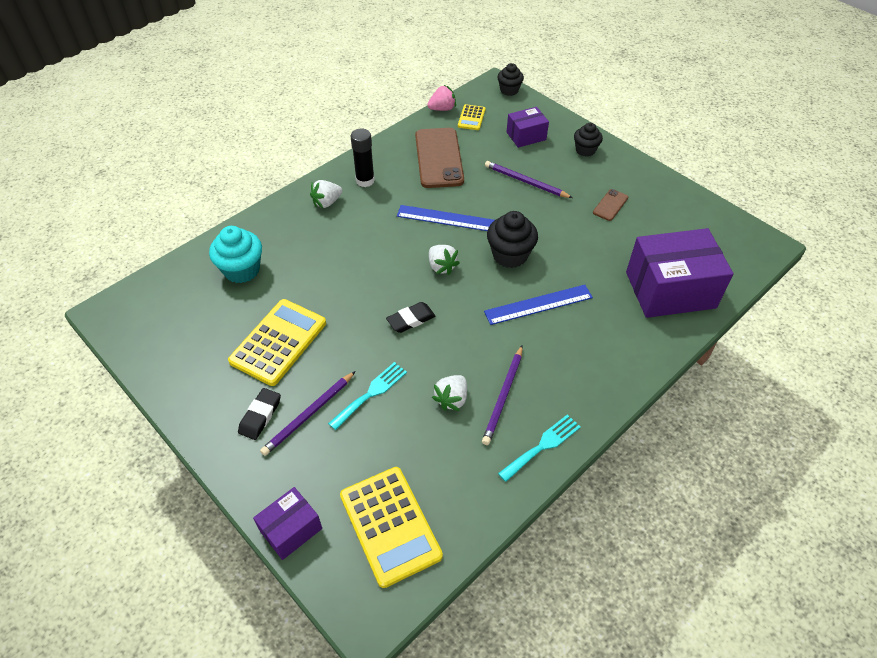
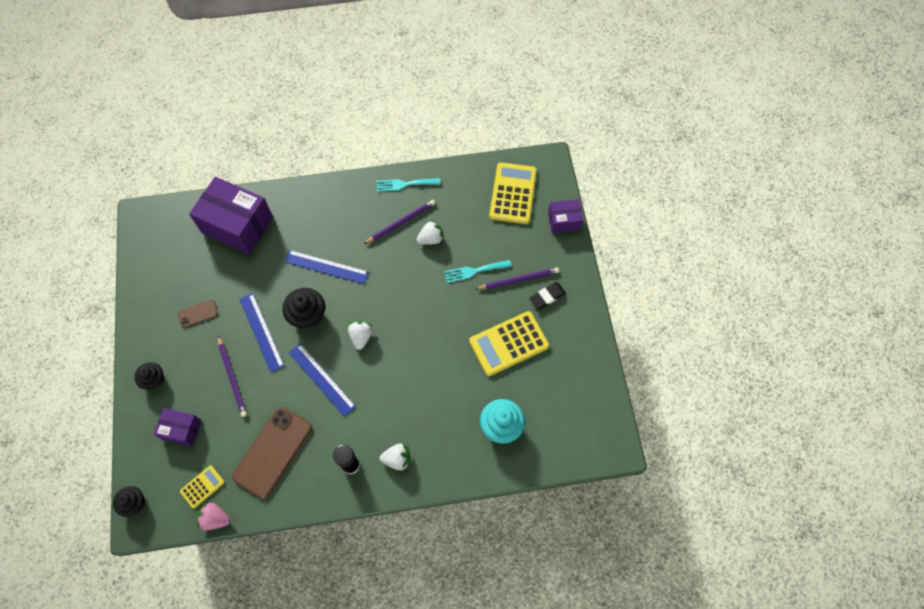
camera: 145 degrees left, 15 degrees up
(411, 319) = (414, 307): black eraser -> none
(539, 222) = (261, 332): none -> blue ruler

